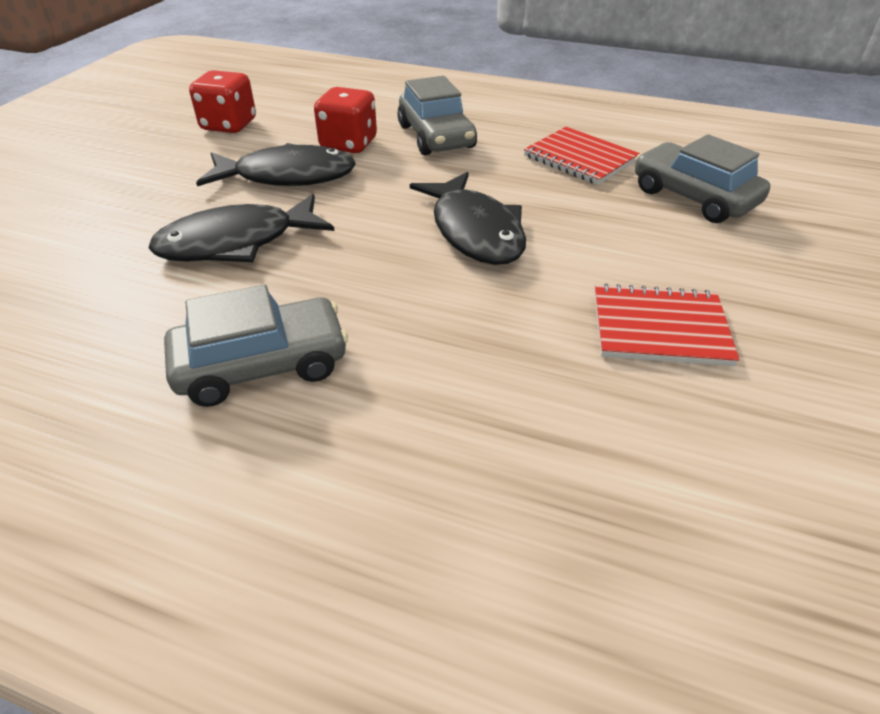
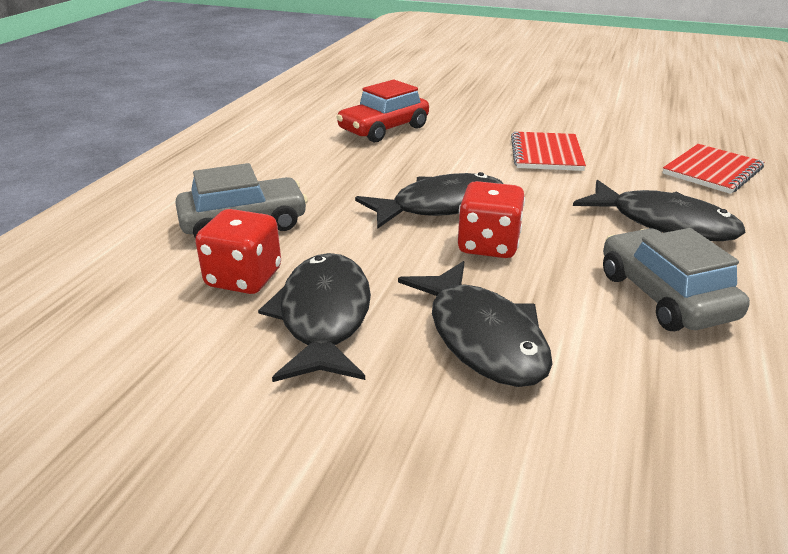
camera: 90 degrees left, 10 degrees down
(229, 125) = (130, 397): red dice -> red dice (488, 245)
(434, 409) = (664, 223): none -> black fish
(580, 158) = (313, 160): red notebook -> red notebook (712, 171)
(693, 197) = (384, 129): grey car -> red car

